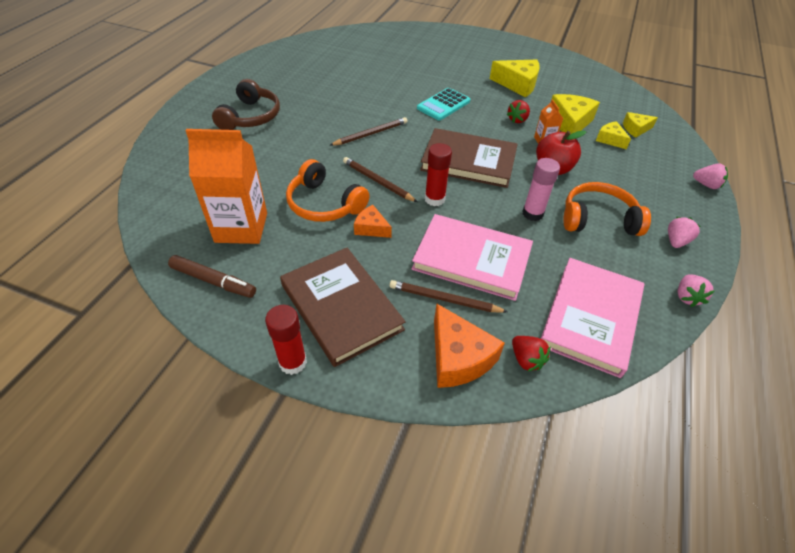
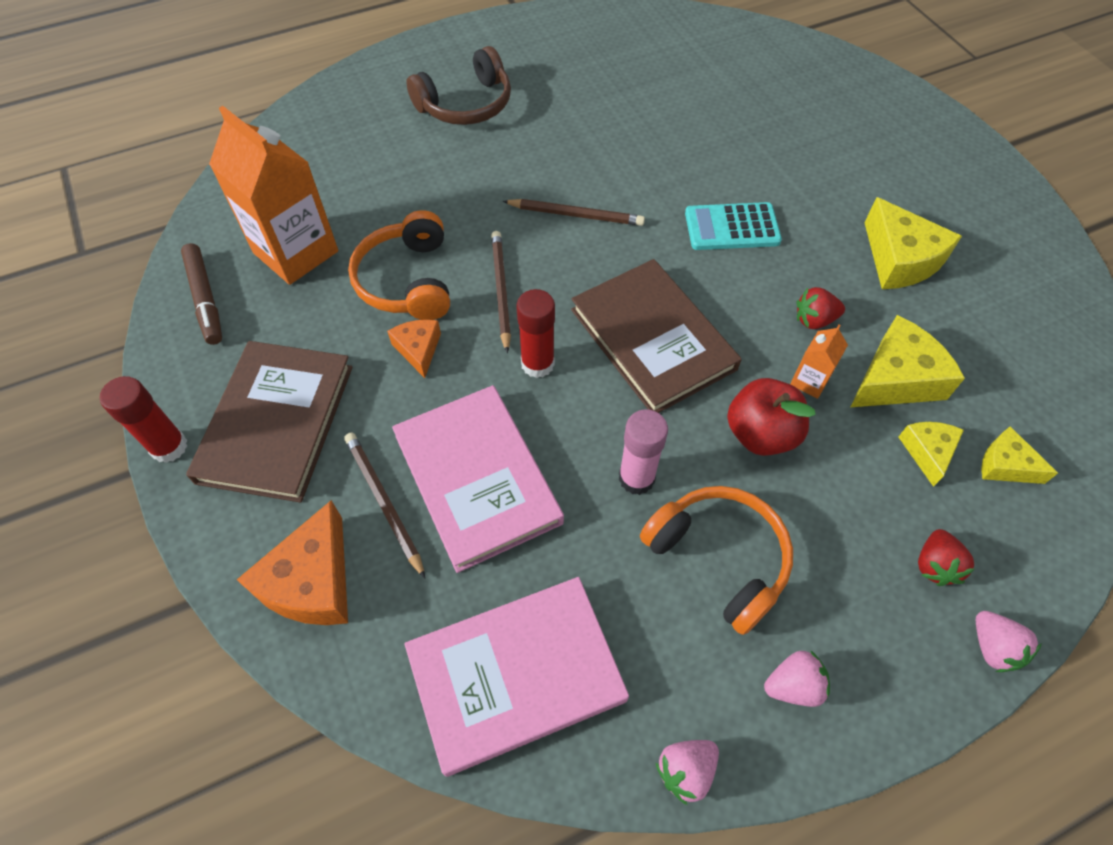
camera: 45 degrees right, 10 degrees up
(526, 359) = (375, 651): red strawberry -> red strawberry (934, 565)

